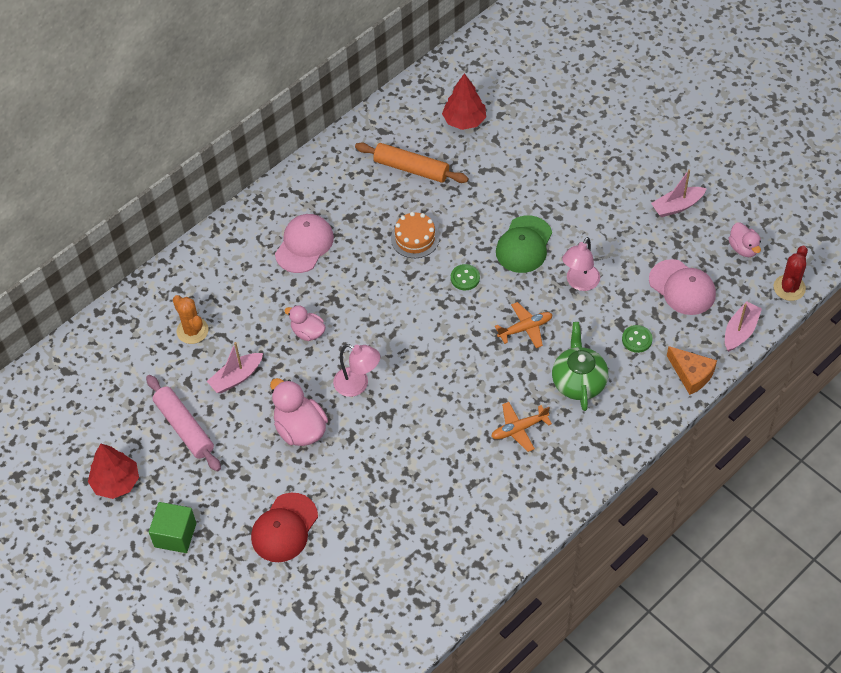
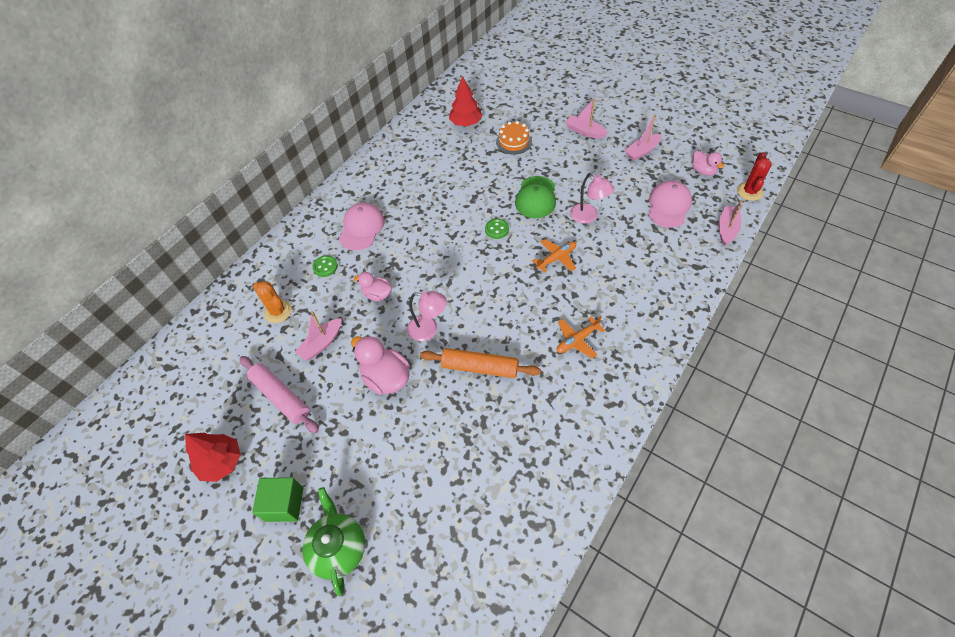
camera: 10 degrees left, 0 degrees up
(284, 528) = (389, 475): red cap -> none
(411, 169) = (434, 160): orange rolling pin -> orange rolling pin (480, 367)
(415, 238) = (449, 208): orange cake -> orange cake (514, 142)
(578, 382) = (614, 292): green teapot -> green teapot (339, 548)
(579, 283) = (588, 217): pink lamp -> pink lamp turned 60 degrees counterclockwise
(614, 163) = (585, 131): none -> pink boat
(637, 339) = (648, 250): green button -> green button (325, 267)
(682, 287) = (668, 206): pink cap -> pink cap turned 105 degrees counterclockwise
(691, 374) = (702, 268): orange cheese -> none

